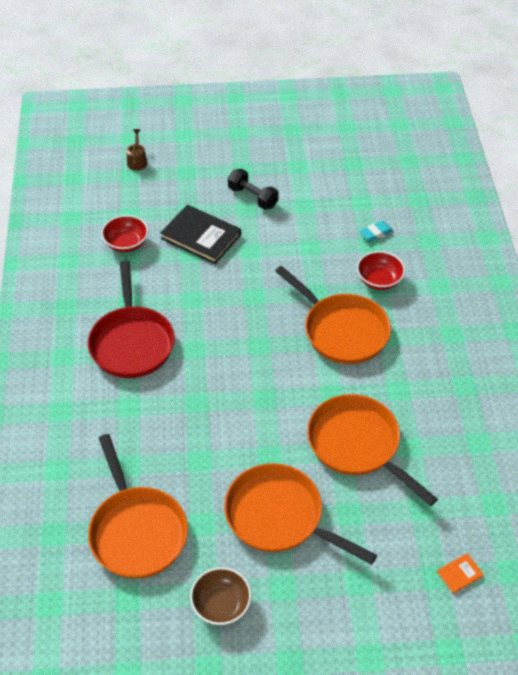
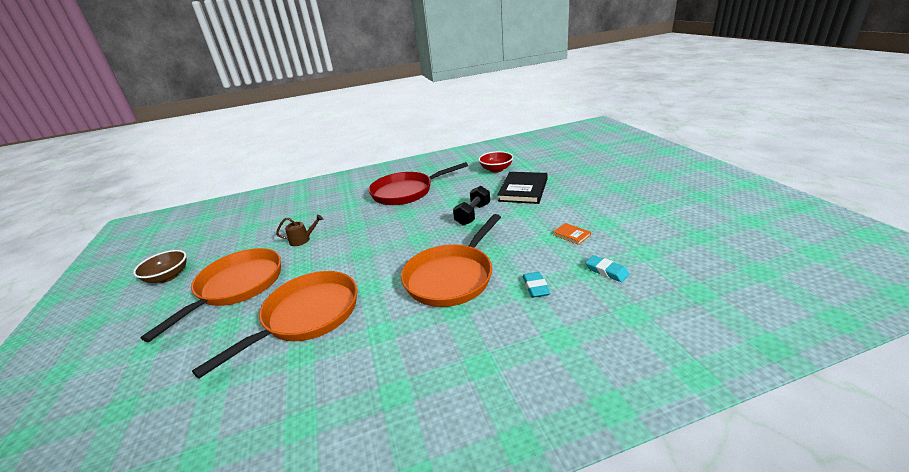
camera: 80 degrees right, 20 degrees down
(137, 161) = (580, 153): brown watering can -> brown watering can (302, 240)
(137, 530) = (246, 230): orange pan -> none
(252, 197) = (588, 198): black dumbbell -> black dumbbell (473, 214)
(379, 280) = (536, 287): red bowl -> turquoise eraser
(459, 574) = (109, 435): orange book -> orange book (571, 235)

